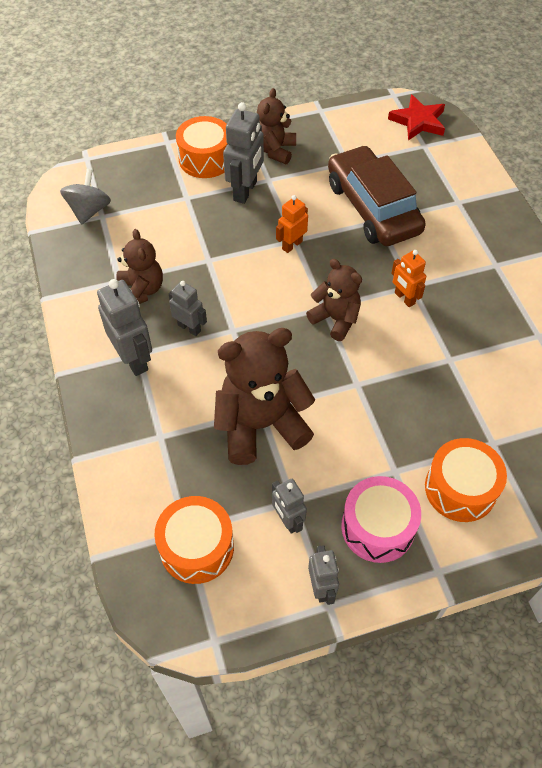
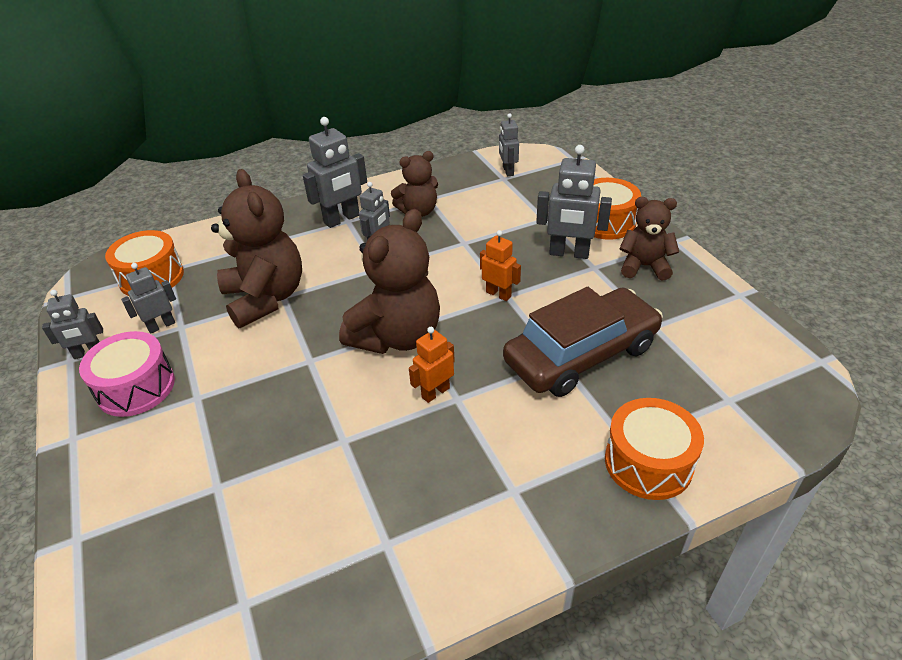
camera: 85 degrees right, 15 degrees down
(89, 210) = (508, 171): grey spinning top -> grey robot
(335, 319) = (397, 336): brown teddy bear -> brown teddy bear, size x1.68
(418, 121) = (779, 391): red star -> none
(460, 488) = (163, 455): orange drum -> orange drum (648, 462)

